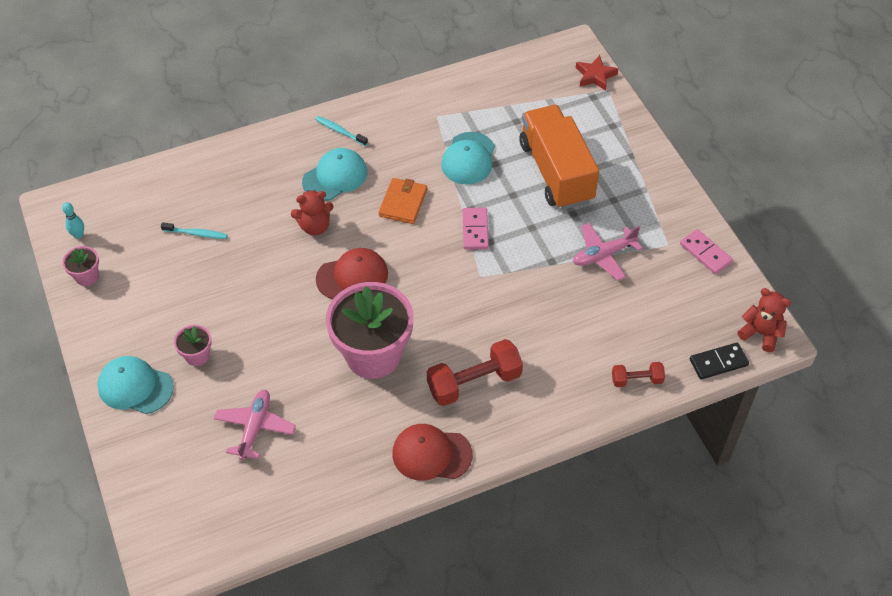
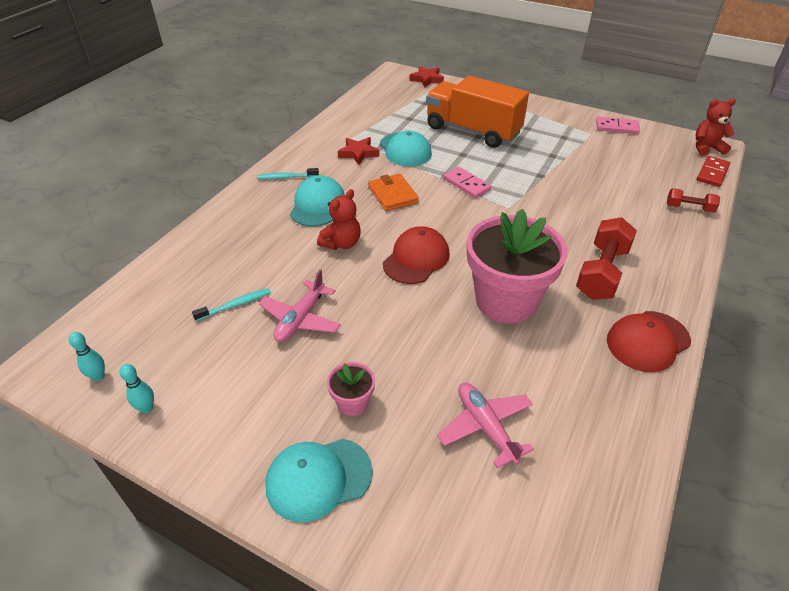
camera: 40 degrees left, 10 degrees down
(87, 276) = (147, 408): pink flower pot -> turquoise bowling pin
(424, 139) = (358, 153): none -> red star
(603, 255) = (565, 156): pink plane -> pink plane (301, 319)
(636, 380) = (689, 208): red dumbbell -> red dumbbell turned 60 degrees clockwise
(718, 362) = (712, 173): black domino -> red domino

